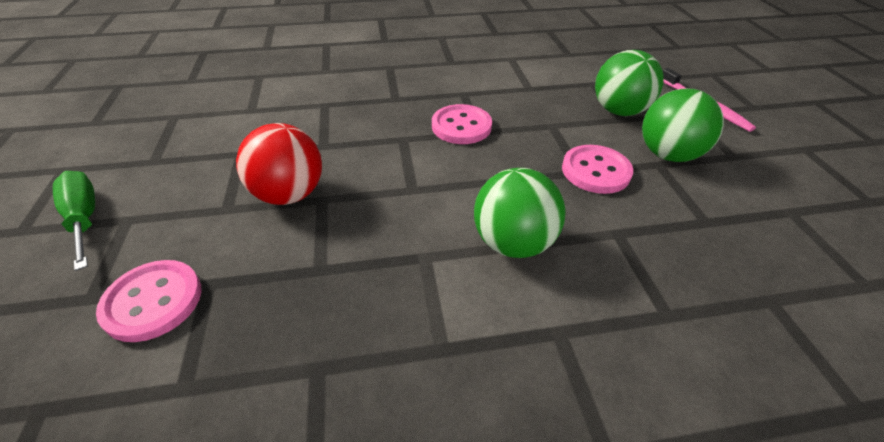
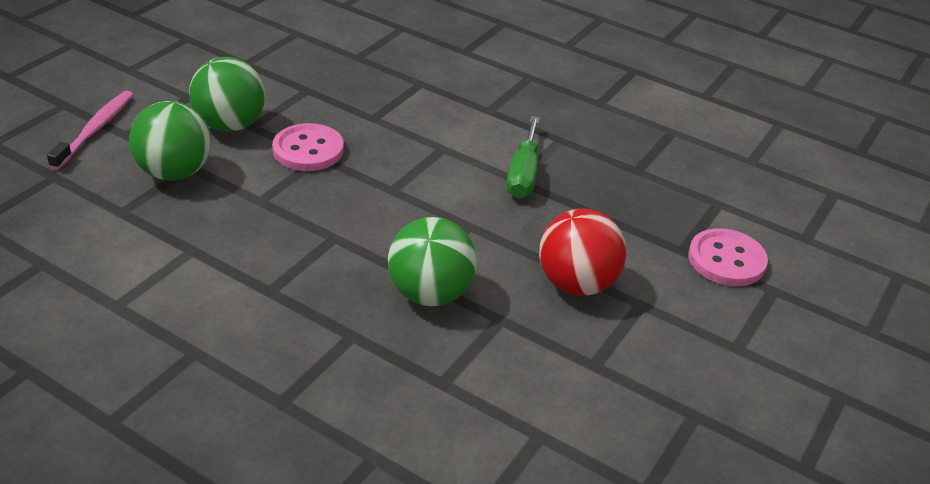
camera: 140 degrees left, 5 degrees down
(84, 218) = (777, 372): green screwdriver -> green screwdriver (523, 174)
(461, 126) = (341, 252): pink button -> none
(513, 243) = (449, 152): green ball -> green ball (430, 294)

